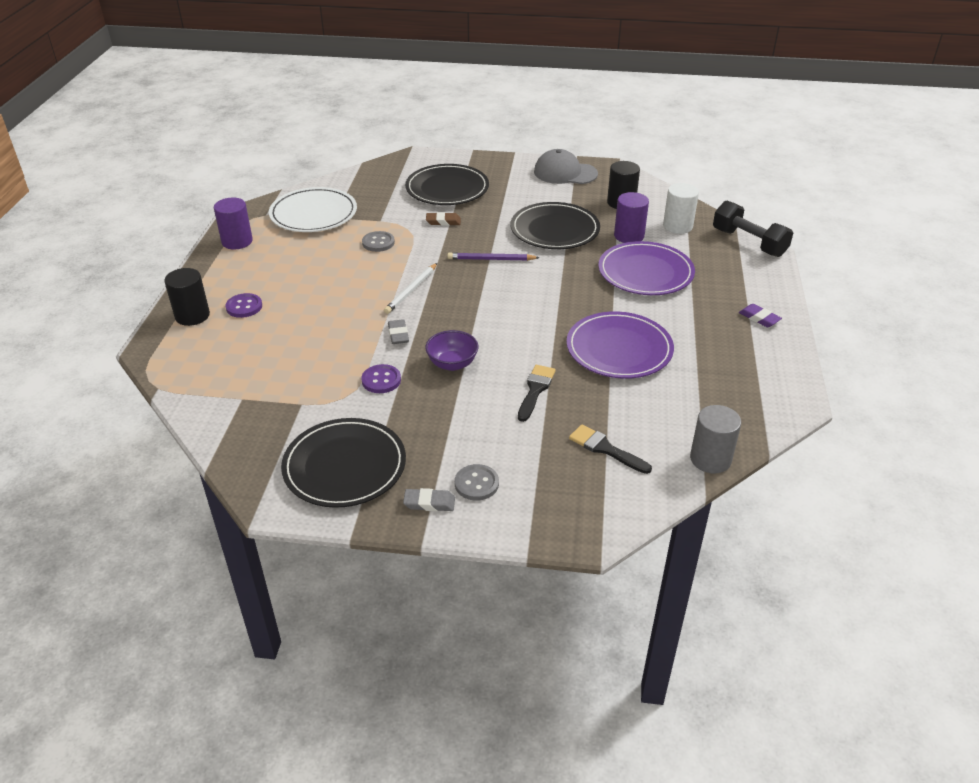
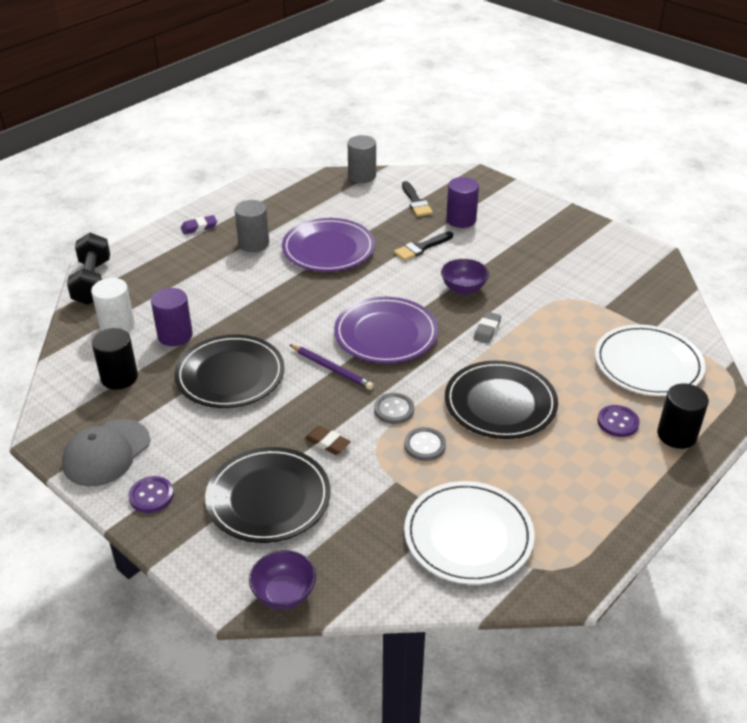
camera: 145 degrees left, 0 degrees up
(234, 362) = (648, 364): none -> white plate
(237, 241) = (591, 530): purple cylinder -> purple cylinder (461, 220)
(344, 466) = (594, 255): black plate -> black plate (500, 403)
(381, 380) = (529, 299): purple button -> purple button (151, 496)
(394, 163) = (284, 594): none -> purple bowl
(411, 290) = (439, 368): white pencil -> none
(429, 503) = (552, 217): grey eraser -> none
(476, 484) = (514, 215): grey button -> grey button (394, 410)
(565, 173) = (106, 453): grey cap -> grey cap turned 75 degrees clockwise
(645, 272) = (219, 295): purple plate -> purple plate (386, 334)
(689, 324) = (253, 243): none -> grey cylinder
(759, 318) = (199, 227): purple eraser -> purple eraser turned 75 degrees clockwise

